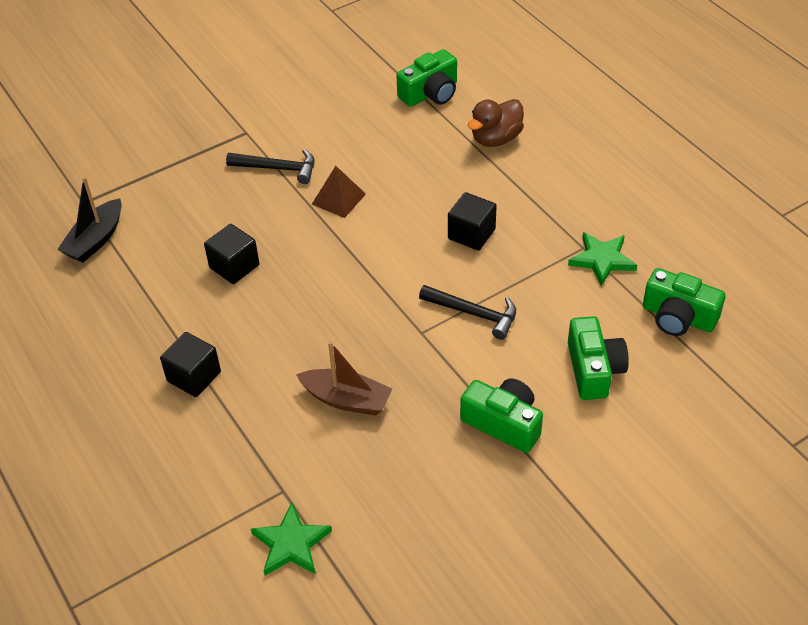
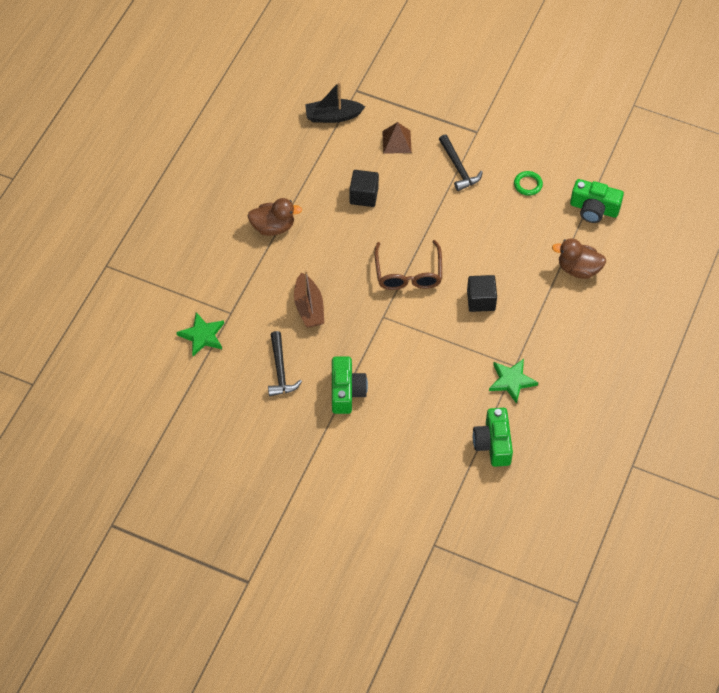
camera: 55 degrees right, 10 degrees up
(194, 376) = (273, 227): black cube -> brown duck
(339, 199) = (457, 215): brown pyramid -> brown pyramid (396, 142)
(353, 126) = (528, 184): none -> green ring
(380, 279) = (408, 274): none -> brown glasses
(473, 313) = (416, 335): black hammer -> black hammer (280, 370)
(593, 369) = (418, 418): green camera -> none

